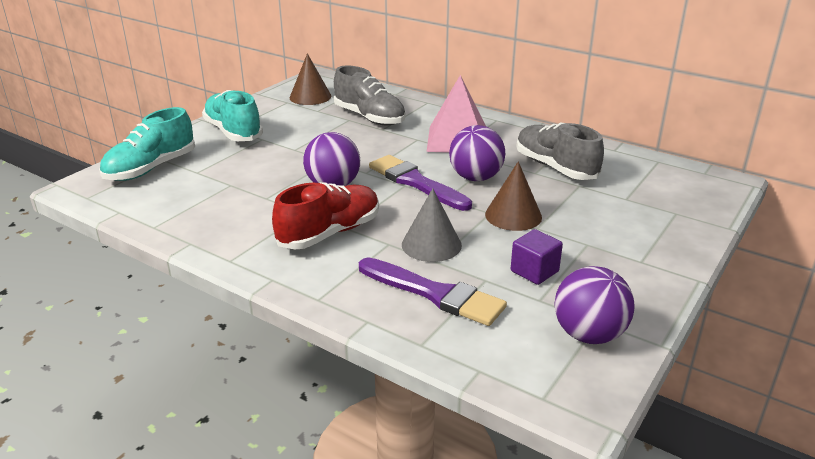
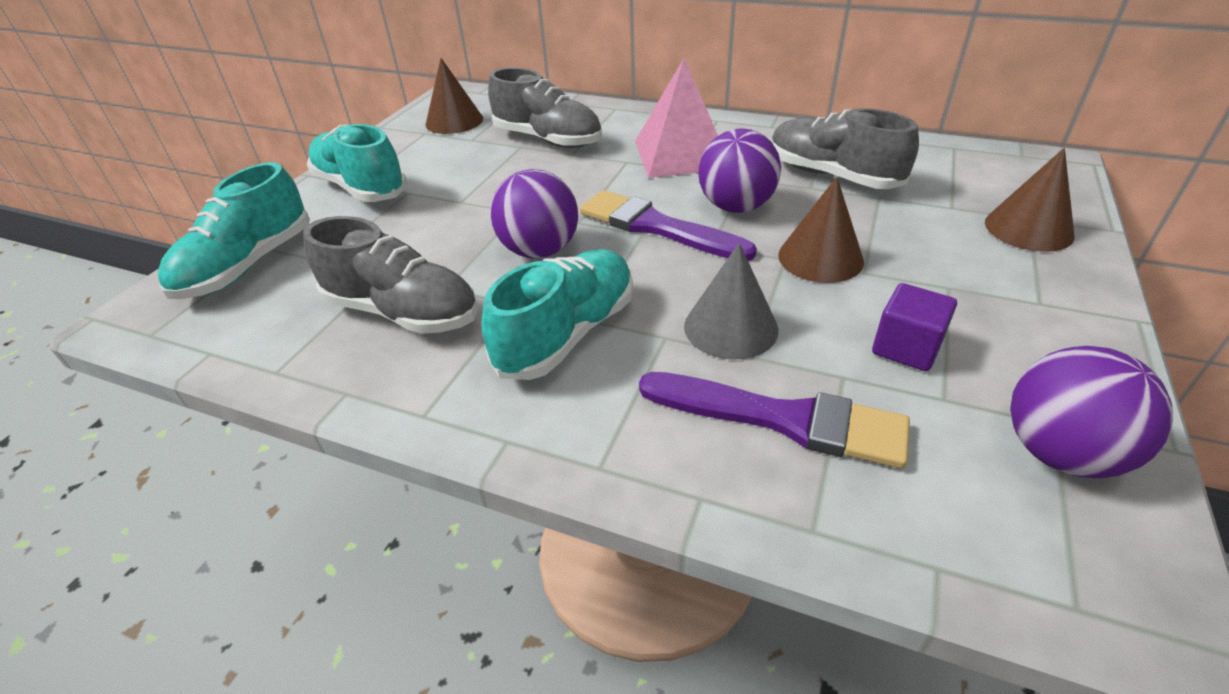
camera: 10 degrees left, 10 degrees up
(236, 207) = (403, 312): none -> grey shoe
(329, 233) = (567, 334): red shoe -> turquoise shoe
(669, 219) = (1028, 229): none -> brown cone

